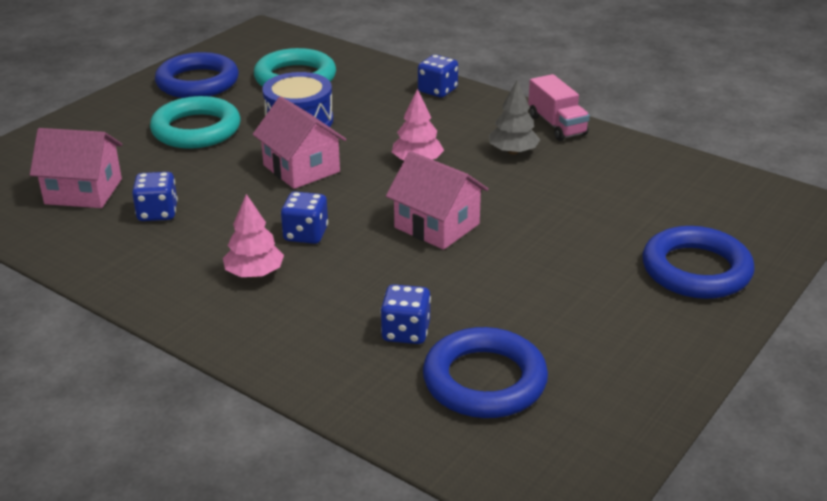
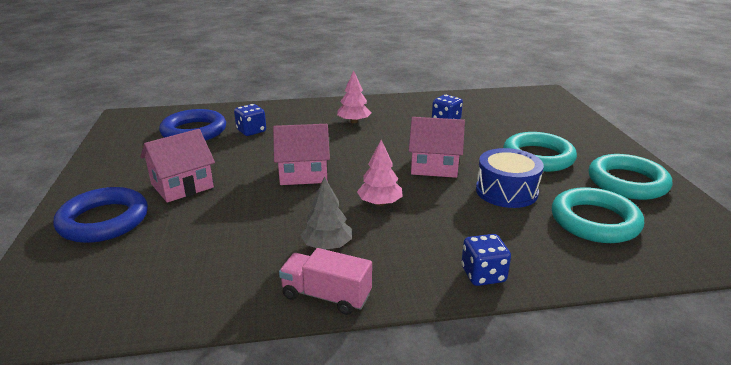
camera: 135 degrees right, 5 degrees down
(83, 191) = (496, 113): pink house -> pink house (182, 186)
(197, 82) = (627, 182): blue ring -> turquoise ring
(306, 234) = (363, 141): blue dice -> none

